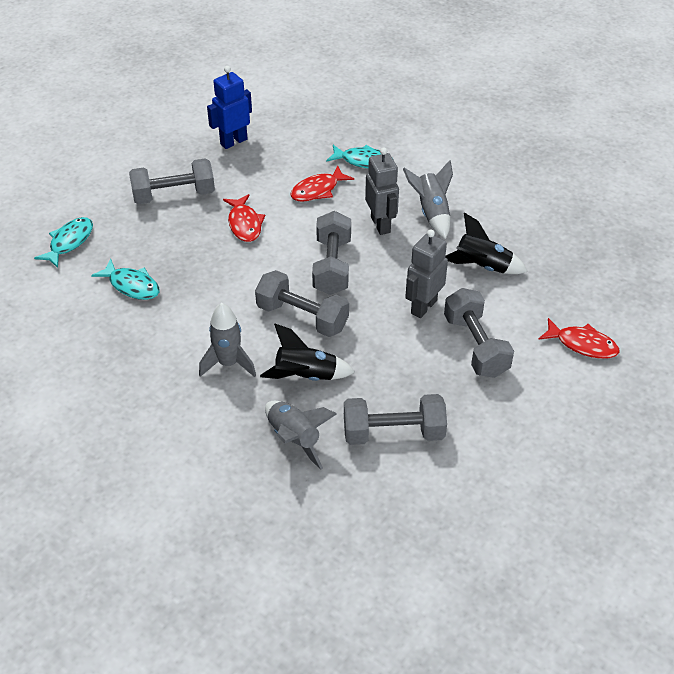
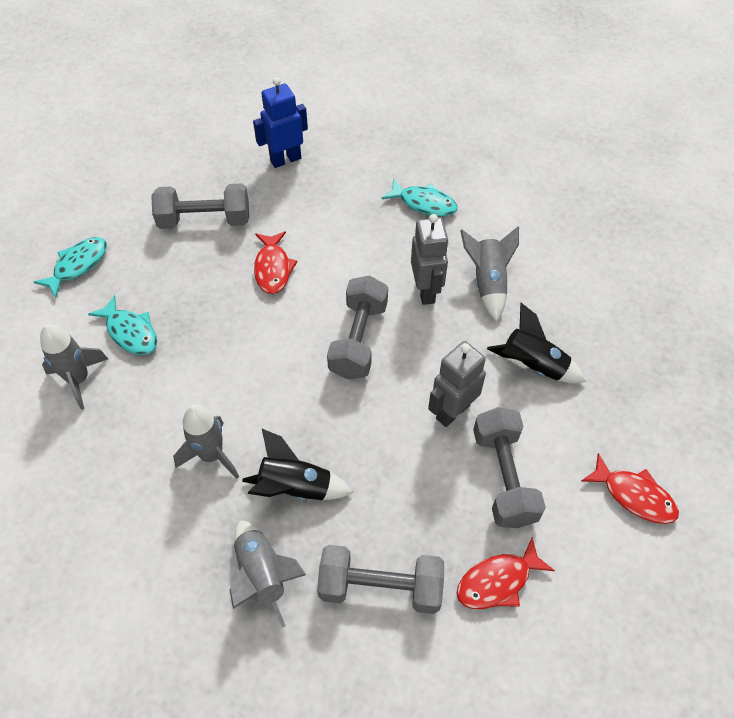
camera: 10 degrees right, 10 degrees up
(96, 325) = (79, 379): none -> grey rocket
(302, 317) = (309, 404): grey dumbbell -> none
(317, 190) = (364, 235): red fish -> red fish (497, 581)

